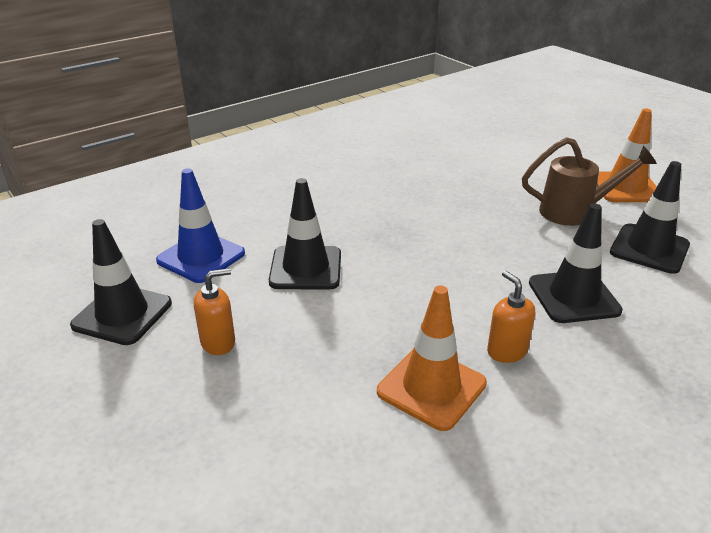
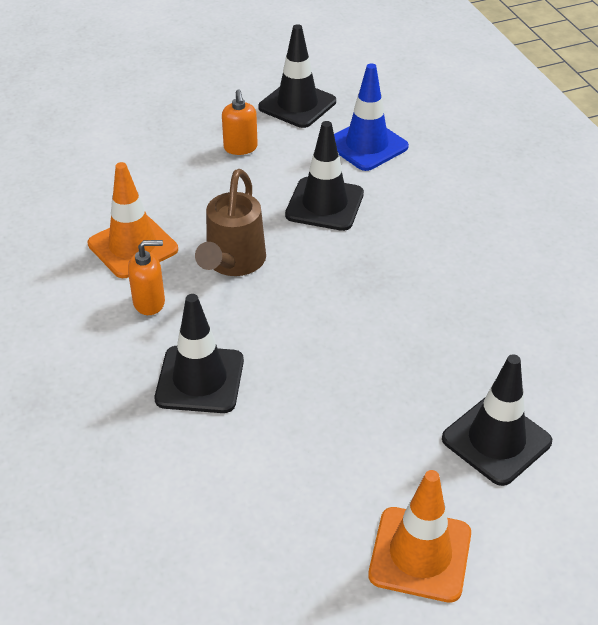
camera: 105 degrees right, 10 degrees up
(575, 212) = (367, 458): brown watering can -> brown watering can (232, 264)
(649, 249) = (257, 495): black traffic cone -> black traffic cone (496, 440)

